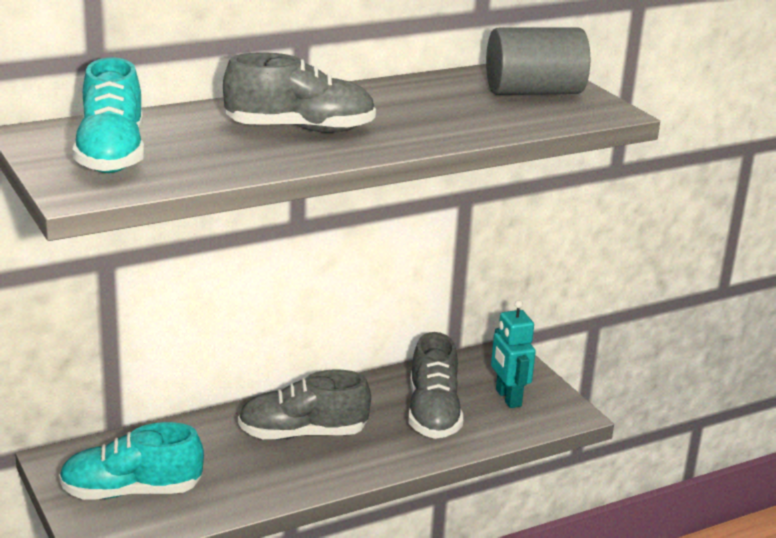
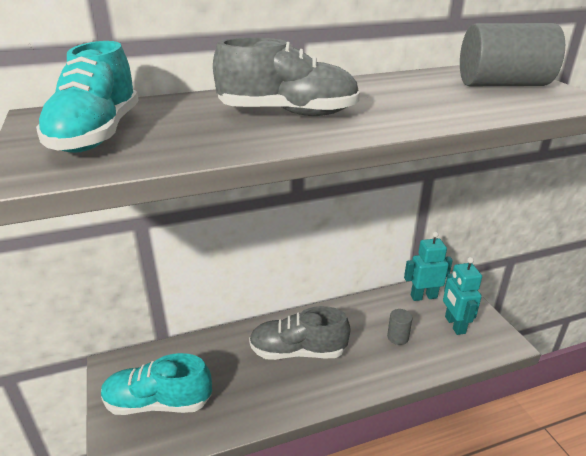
camera: 10 degrees right, 5 degrees up
(433, 414) = (397, 337): grey shoe -> grey cylinder
(468, 368) = (423, 296): none -> turquoise robot

